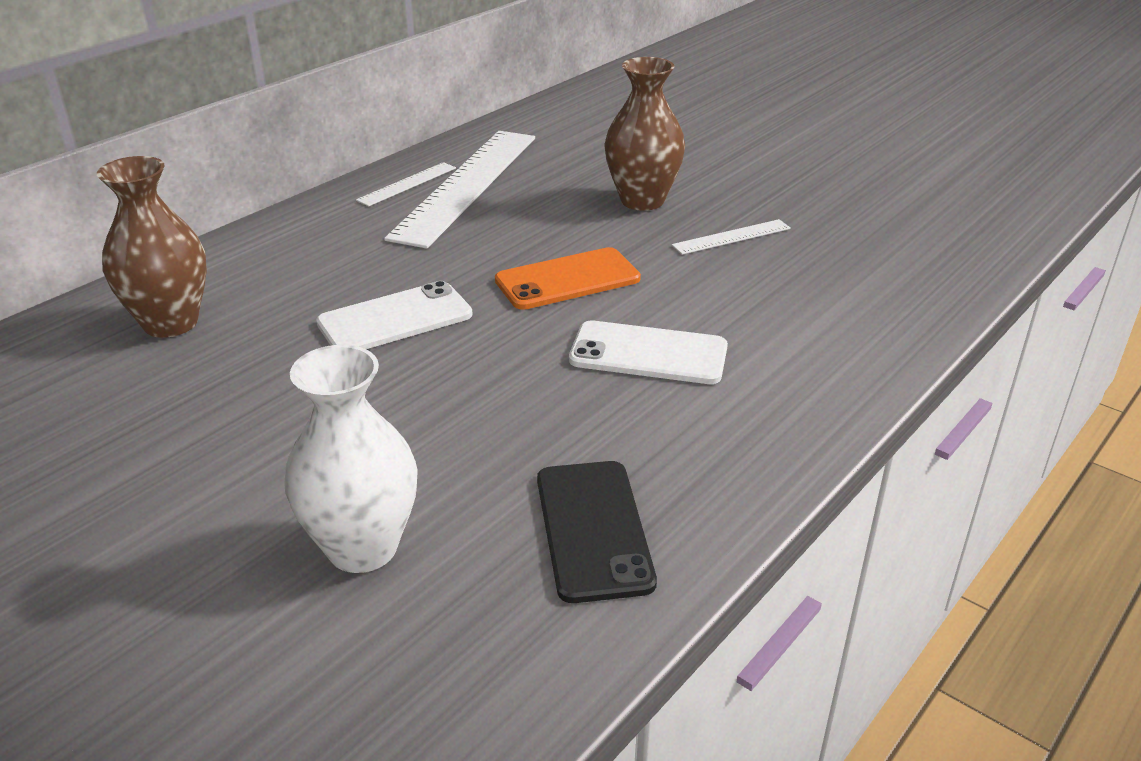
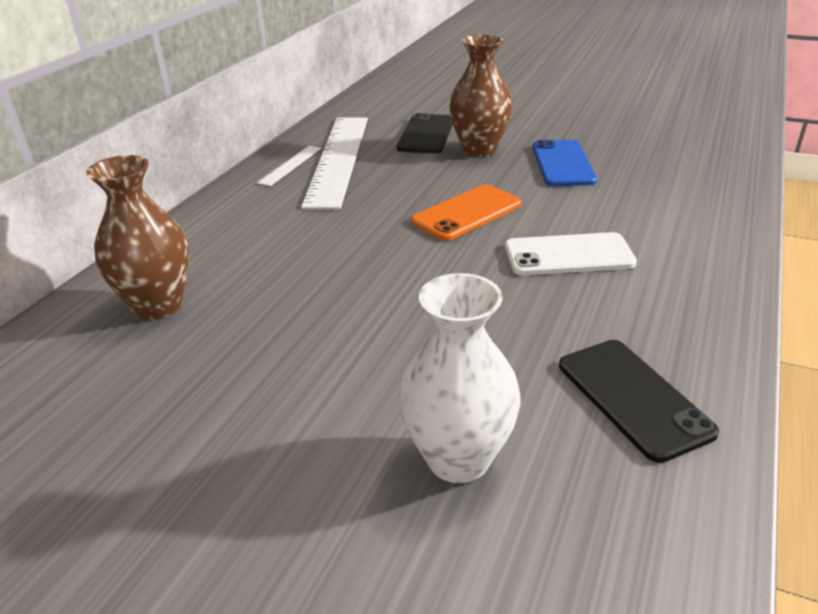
camera: 15 degrees left, 0 degrees up
(395, 319) = (352, 266): white phone -> none
(592, 170) = (426, 134): none -> black phone
(731, 237) = (562, 164): white ruler -> blue phone

